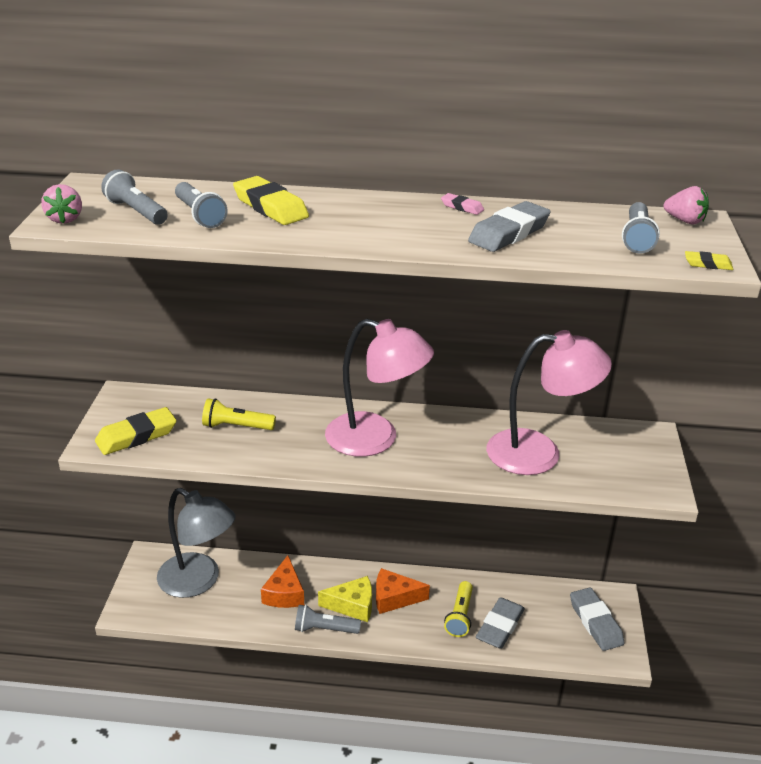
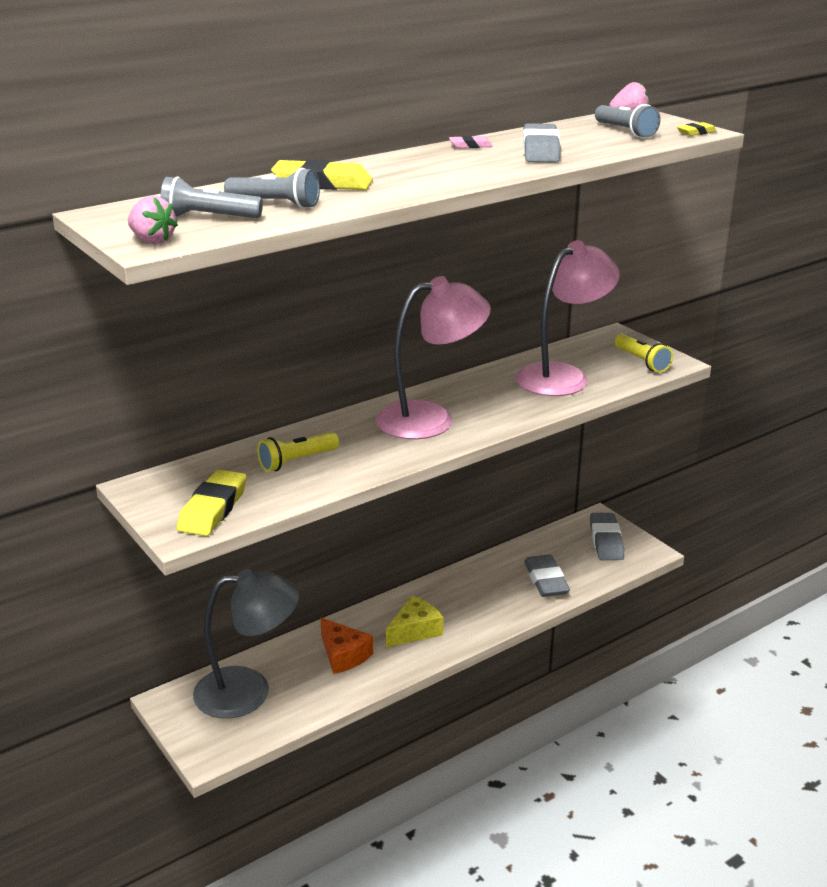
camera: 40 degrees left, 5 degrees down
(325, 629) = (414, 660): grey flashlight -> none
(394, 598) = (441, 606): orange cheese -> none
(460, 616) = (508, 590): yellow flashlight -> yellow flashlight (641, 362)
(595, 622) = (606, 541): grey eraser -> grey eraser turned 60 degrees clockwise

